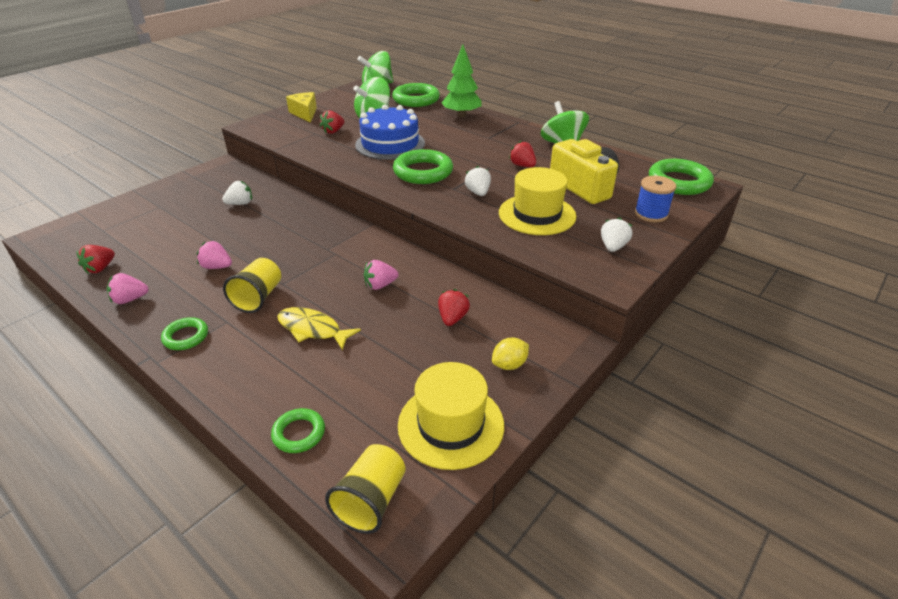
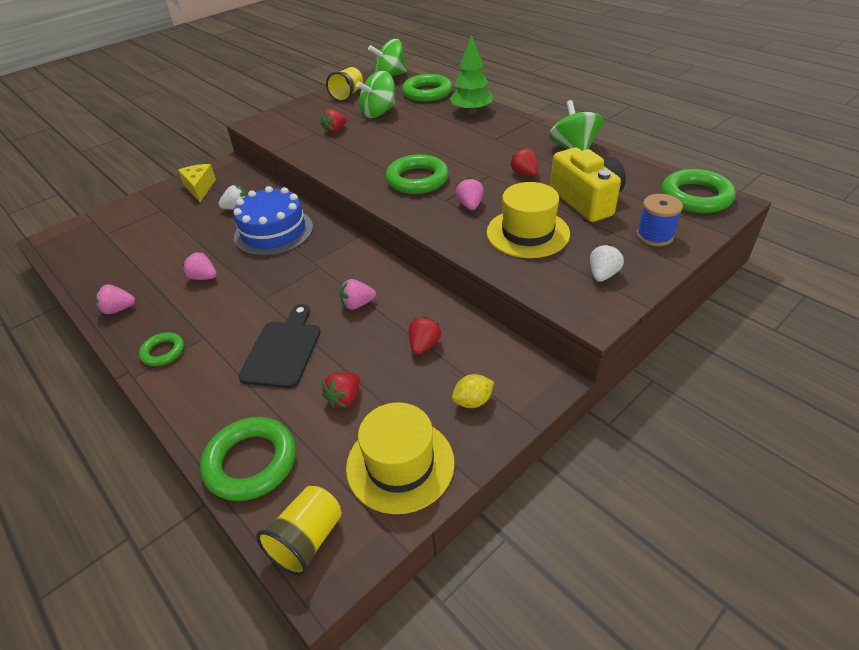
camera: 10 degrees right, 5 degrees up
(100, 268) = (97, 275): red strawberry -> red strawberry (344, 398)
(258, 297) = (237, 313): yellow cup -> yellow cup (347, 95)
(299, 433) = (251, 462): green ring -> green ring, size x1.79
(305, 113) = (310, 109): yellow cheese -> yellow cheese (200, 188)
(312, 329) = (283, 350): yellow fish -> black cutting board
(390, 144) = (389, 146): blue cake -> blue cake (273, 232)
(478, 193) = (470, 205): white strawberry -> pink strawberry

